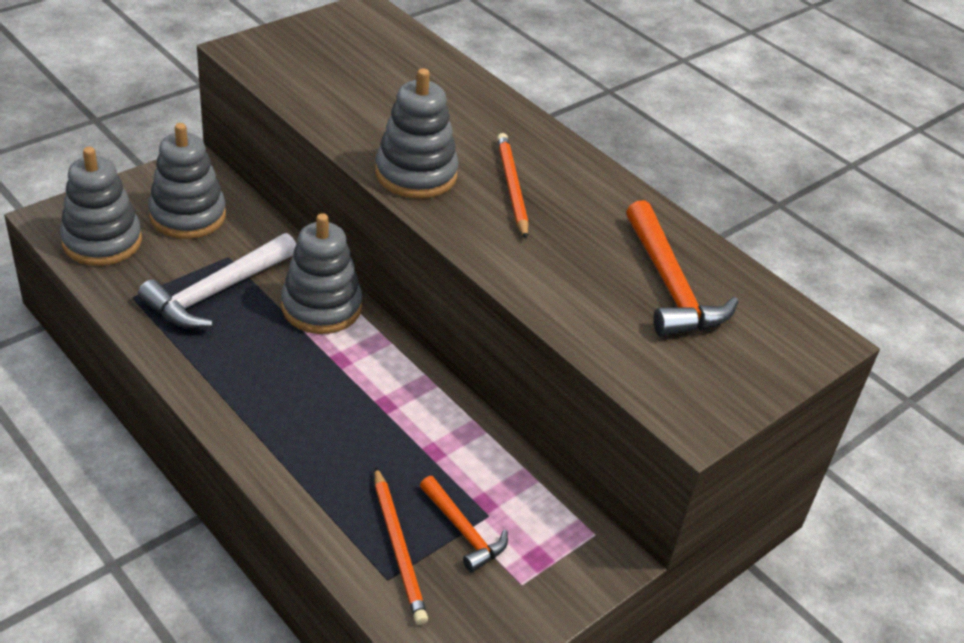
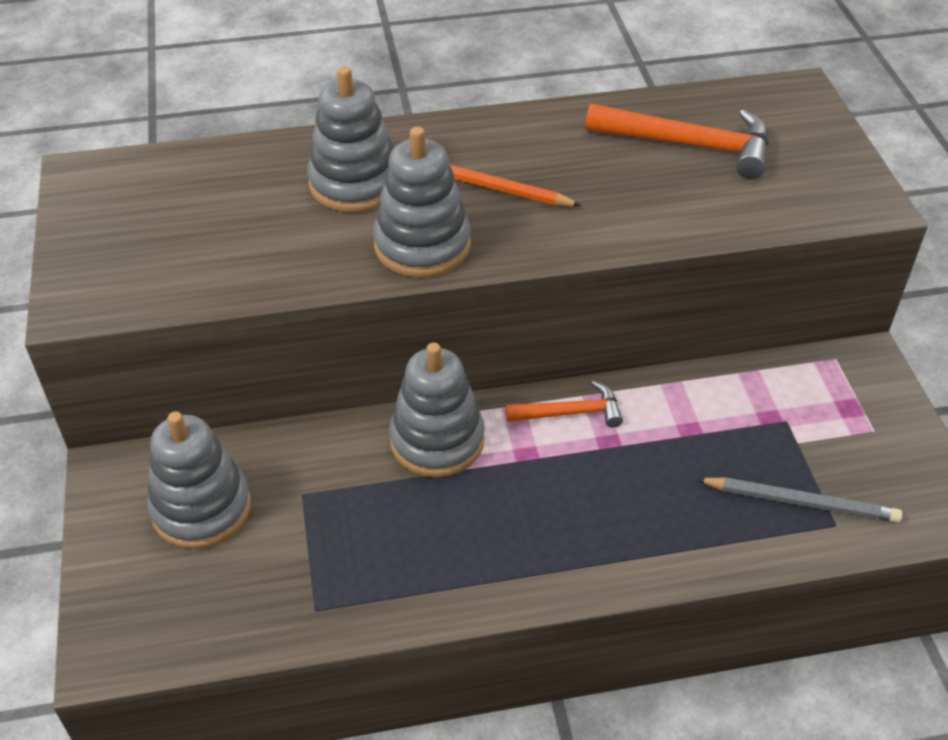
camera: 55 degrees left, 5 degrees up
(102, 241) = (190, 611): grey stacking toy -> grey stacking toy (355, 183)
(217, 292) = (356, 524): white hammer -> none
(399, 548) = (801, 502): orange pencil -> grey pencil
(463, 531) = (798, 446): orange hammer -> orange hammer (570, 413)

